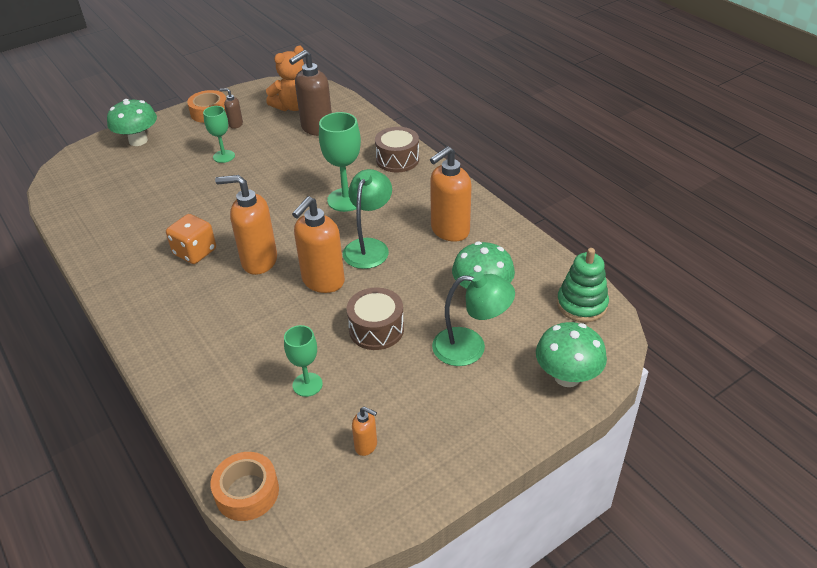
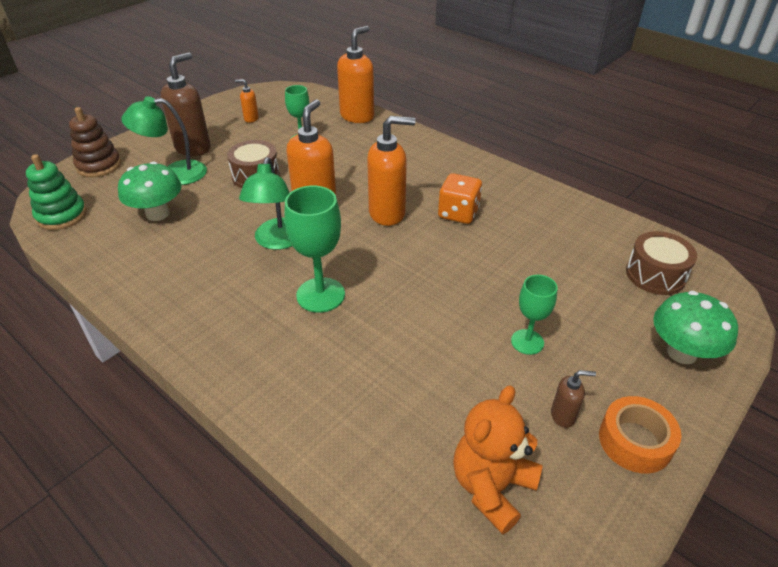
camera: 165 degrees right, 0 degrees up
(247, 492) = (318, 96): orange tape -> none
(316, 128) = (417, 428): brown soap dispenser -> brown soap dispenser (193, 148)
(397, 159) = (262, 375): brown drum -> brown drum (655, 275)
(449, 231) = (186, 271): orange soap dispenser -> orange soap dispenser (357, 116)
(567, 377) = (99, 165): green mushroom -> brown stacking toy

